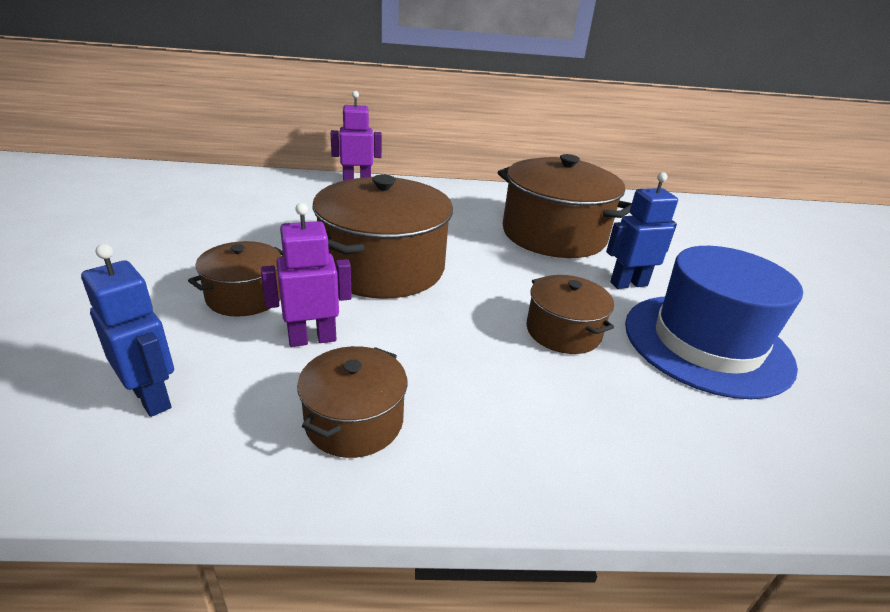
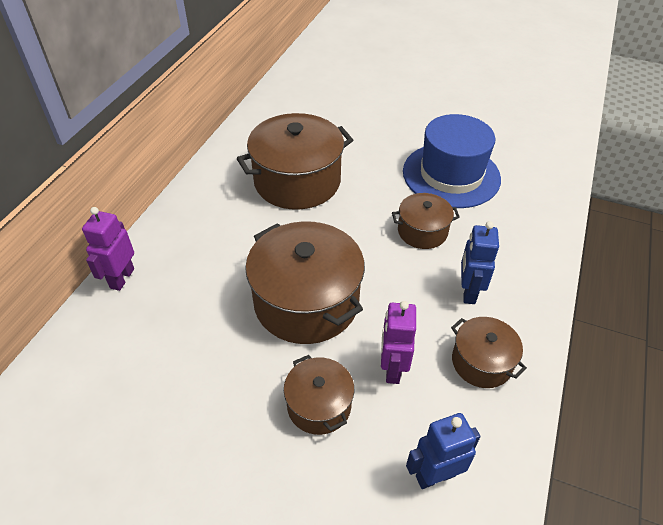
camera: 65 degrees left, 15 degrees up
(628, 284) = (380, 175): blue robot -> blue robot (468, 292)

